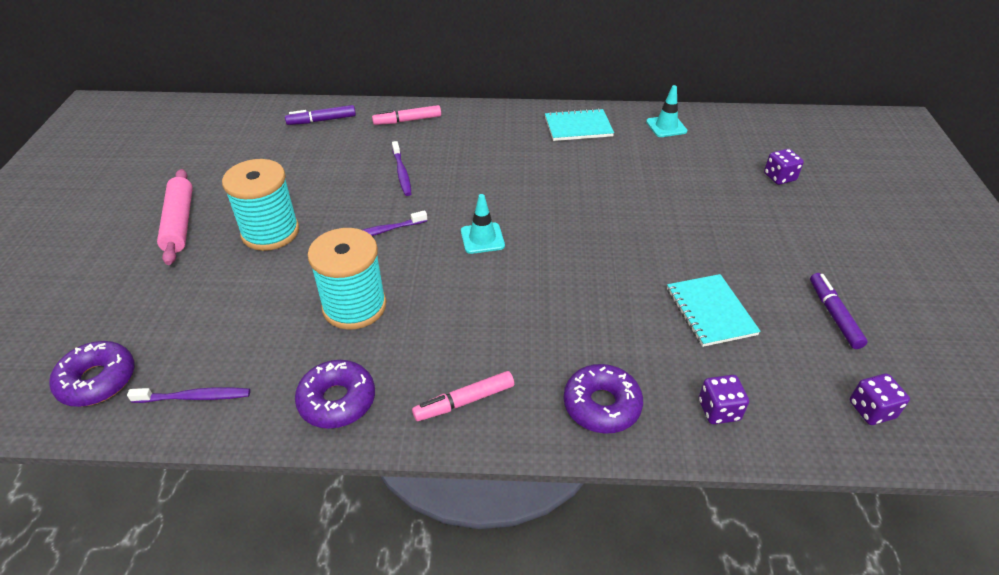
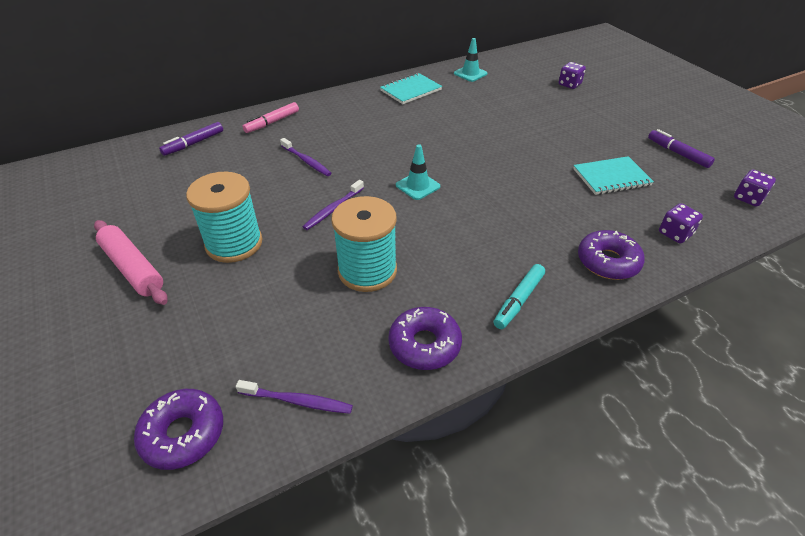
camera: 30 degrees left, 0 degrees up
(194, 397) = (297, 401): purple toothbrush -> purple toothbrush turned 45 degrees clockwise
(465, 401) = (519, 300): pink marker -> turquoise marker
(710, 311) = (611, 177): turquoise notebook -> turquoise notebook turned 60 degrees counterclockwise

